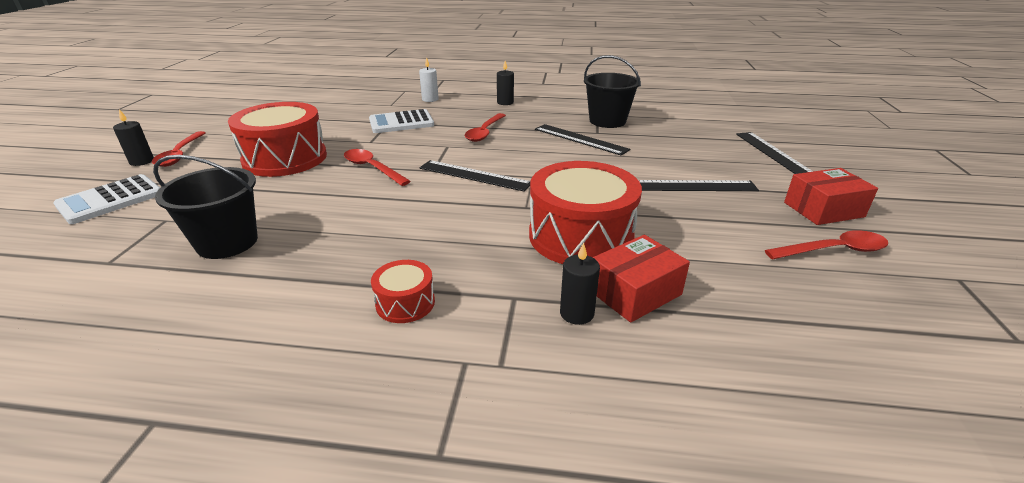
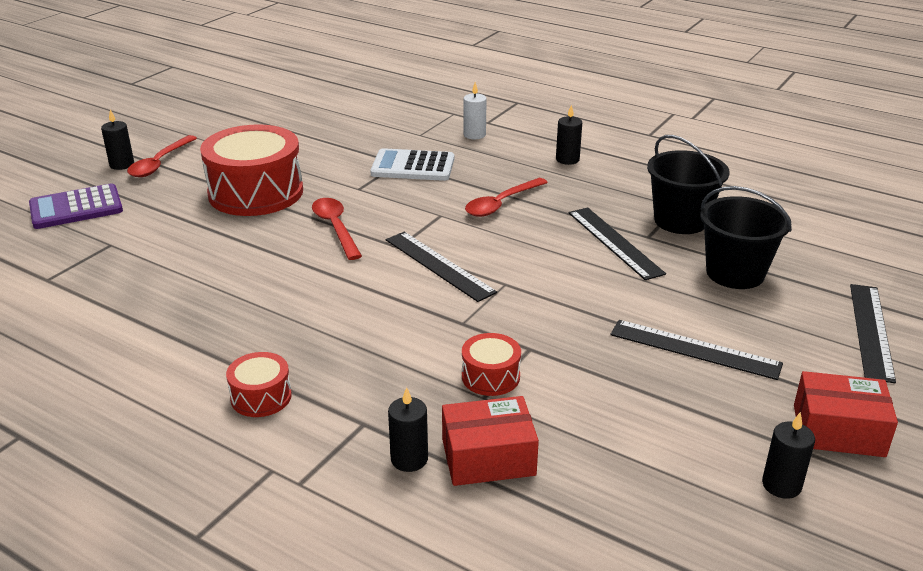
camera: 25 degrees right, 0 degrees up
(110, 200) = (76, 208): white calculator -> purple calculator
(227, 242) = (149, 285): black bucket -> black bucket (735, 273)
(580, 236) = (490, 376): red drum -> red drum, size x0.47
(834, 250) = (781, 485): red spoon -> black candle

